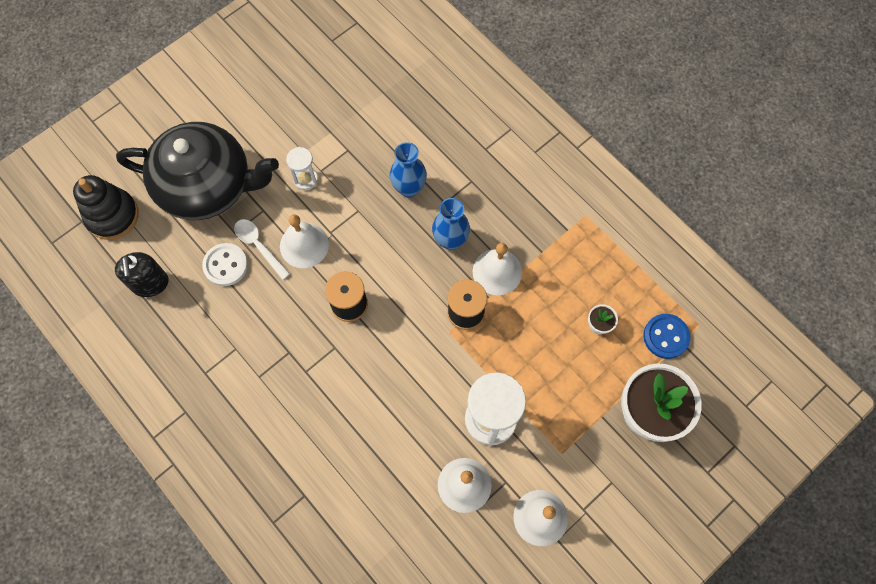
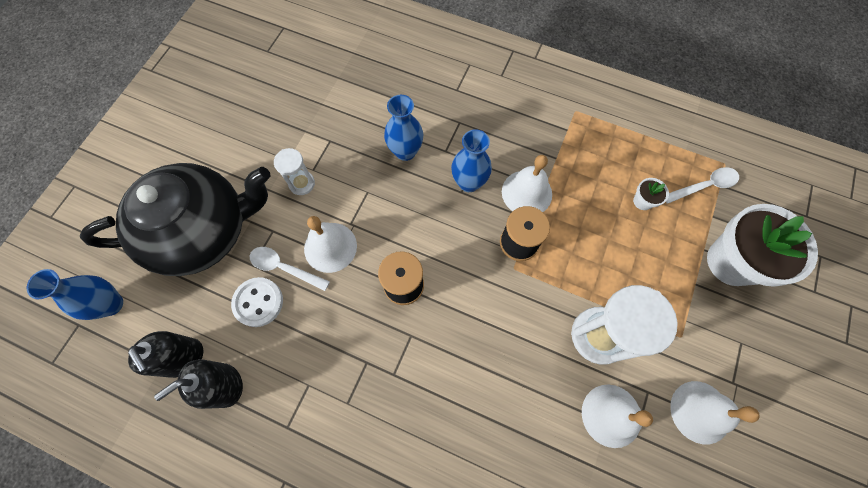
camera: 25 degrees left, 0 degrees up
(112, 216) = (111, 304): black stacking toy -> blue vase
(172, 319) = (224, 385): none -> black soap dispenser
(666, 337) = (704, 186): blue button -> white spoon

